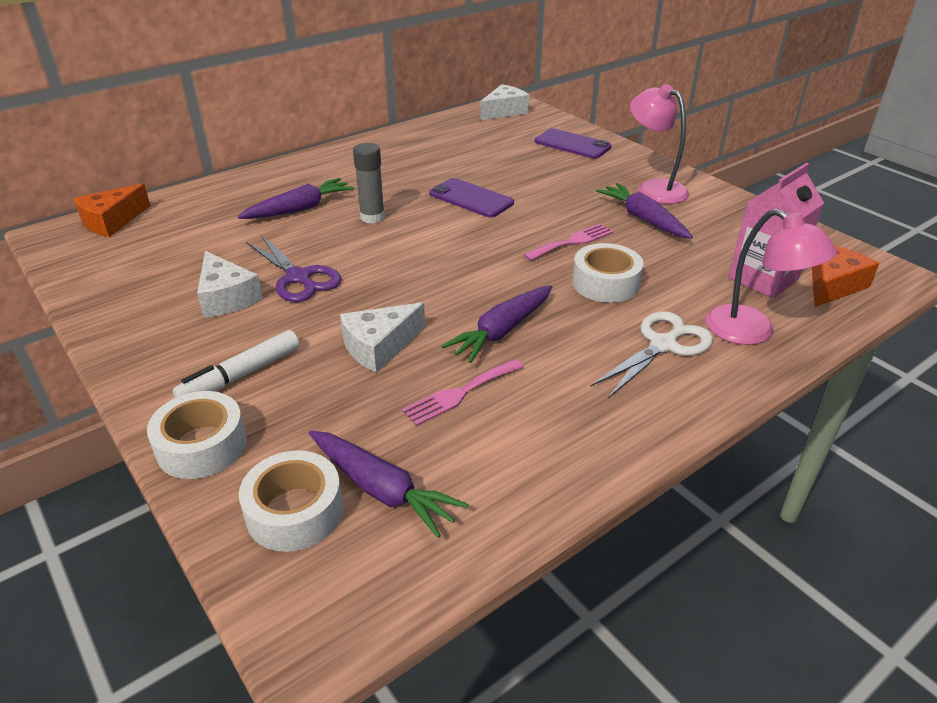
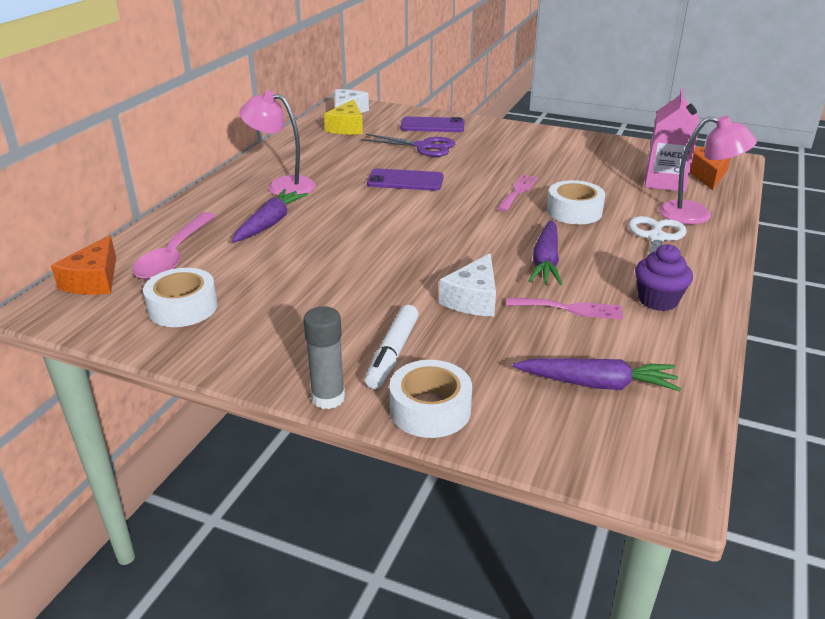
camera: 30 degrees left, 5 degrees down
(192, 217) = (174, 256): none -> pink spoon
(226, 297) = (299, 305): white cheese -> none
(295, 511) = (558, 421): white tape -> white tape (183, 307)
(298, 278) = (342, 273): purple scissors -> purple scissors (423, 147)
(372, 217) = (343, 214): grey glue stick -> grey glue stick (328, 398)
(460, 393) = (569, 309): pink fork -> pink fork turned 105 degrees counterclockwise
(484, 128) = (347, 127): none -> yellow cheese
(569, 421) = (658, 300): none -> purple cupcake
(643, 219) = (547, 164): purple carrot -> none
(654, 188) = (528, 143): pink lamp -> pink lamp (282, 186)

